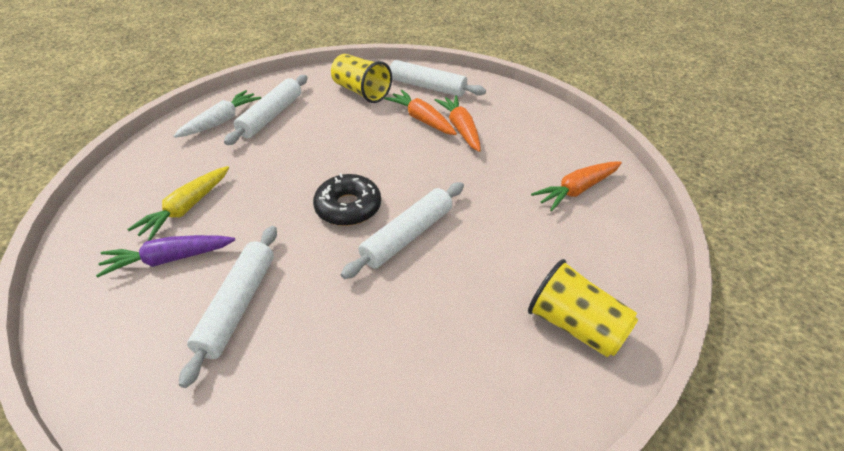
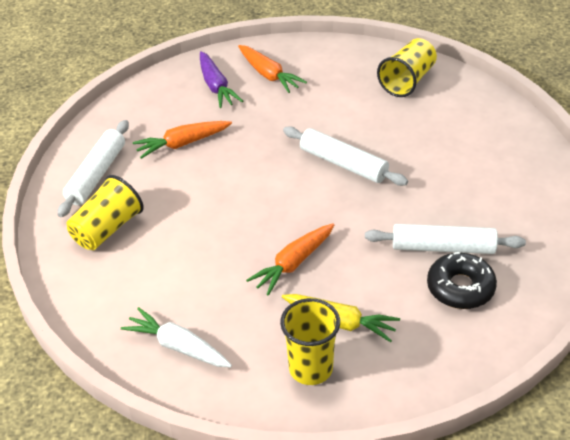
camera: 95 degrees left, 0 degrees up
(150, 185) = (310, 368): none -> yellow cup
(169, 259) = (408, 310): purple carrot -> purple carrot (216, 86)
(271, 116) = (164, 300): white rolling pin -> none
(348, 207) = (315, 205): black donut -> black donut (460, 287)
(422, 119) = (166, 172): orange carrot -> orange carrot (293, 263)

